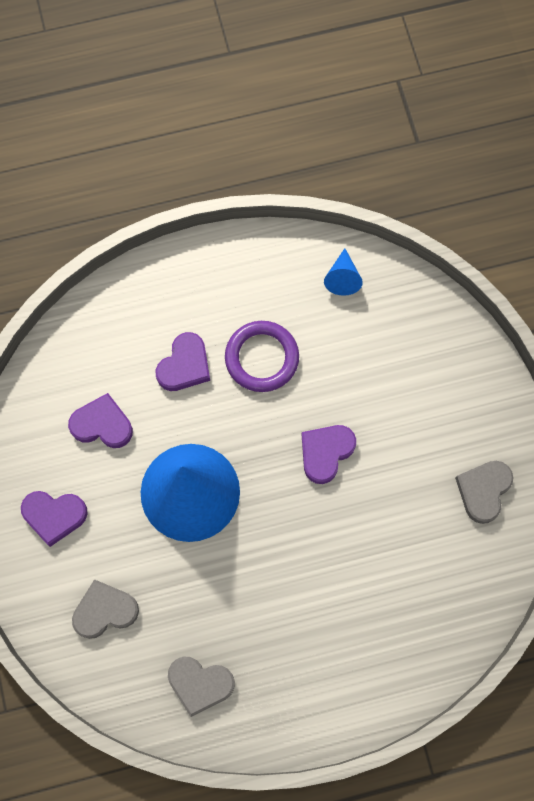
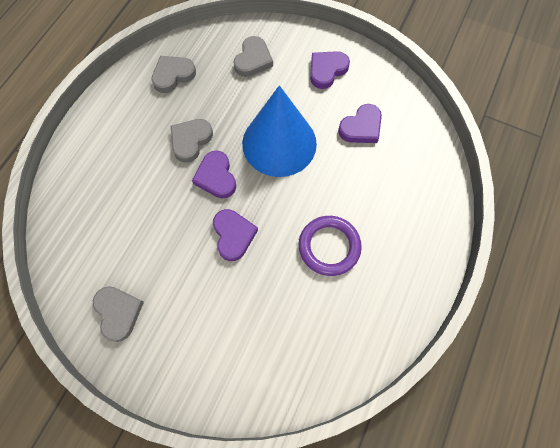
camera: 130 degrees right, 5 degrees down
(184, 365) = (362, 197): purple heart -> purple heart (216, 177)
(263, 586) = (190, 141): none -> grey heart
(342, 278) = (344, 349): blue cone -> none

